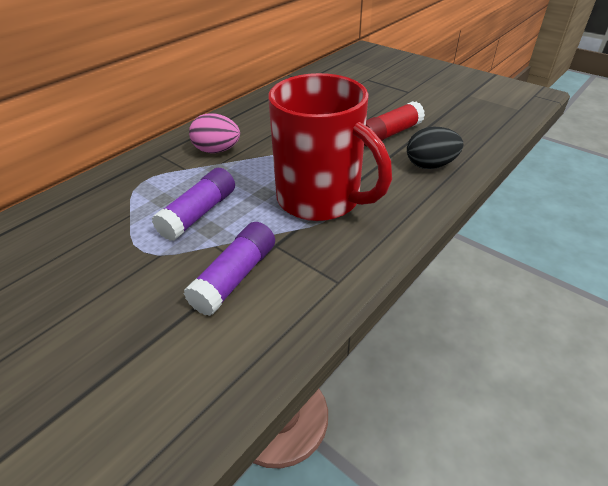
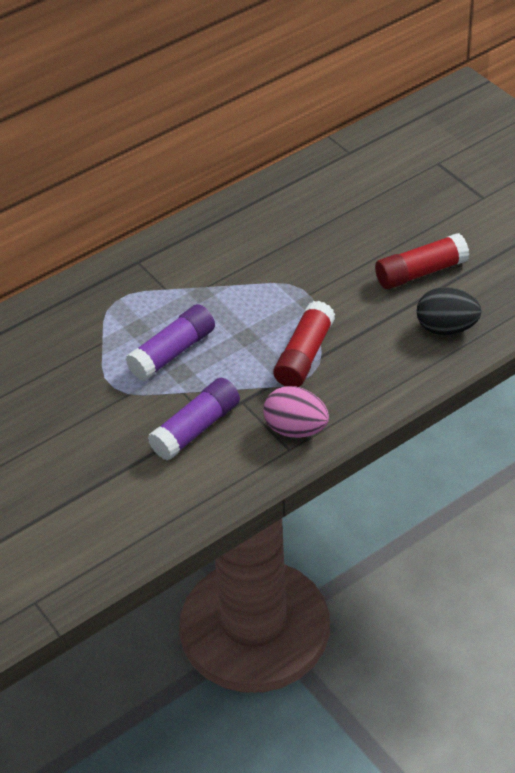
camera: 15 degrees right, 5 degrees up
(217, 150) = (205, 266): pink egg -> pink egg (296, 429)
(321, 199) = (304, 355): red mug -> red glue stick

